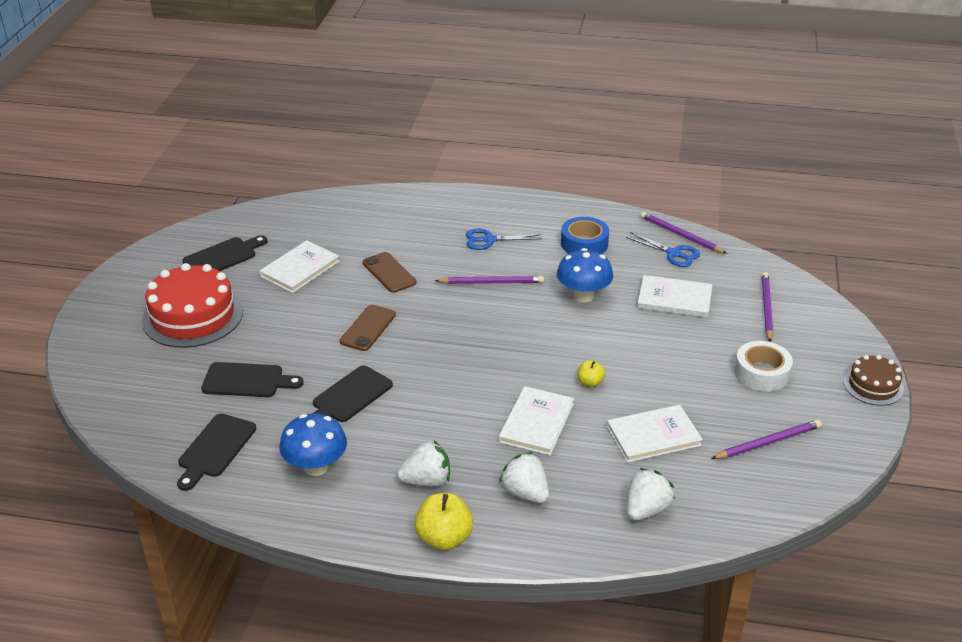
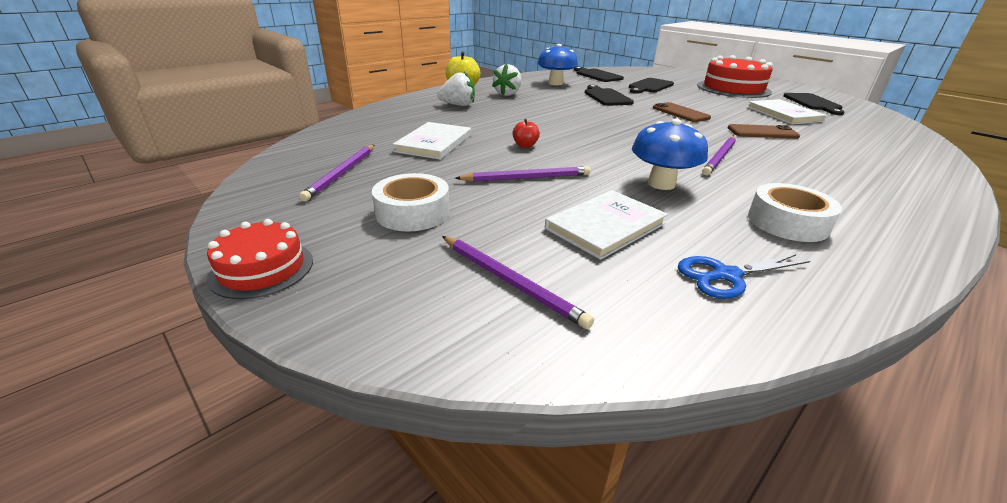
camera: 125 degrees right, 5 degrees down
(489, 240) = (816, 178): blue scissors -> none
(536, 423) = (510, 122): white book -> none
(584, 244) = (787, 222): blue tape -> white tape
(590, 383) = (525, 145): yellow apple -> red apple
(646, 509) = (384, 121): white strawberry -> none
(680, 235) = (791, 311): purple pencil -> purple pencil (527, 178)
(873, 385) = (262, 269): brown cake -> red cake

